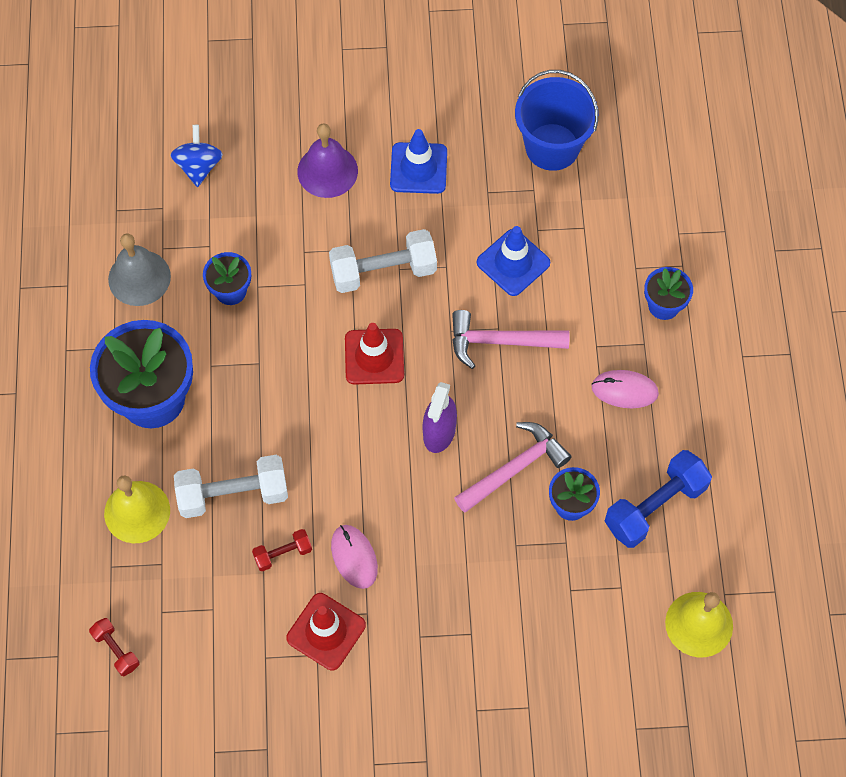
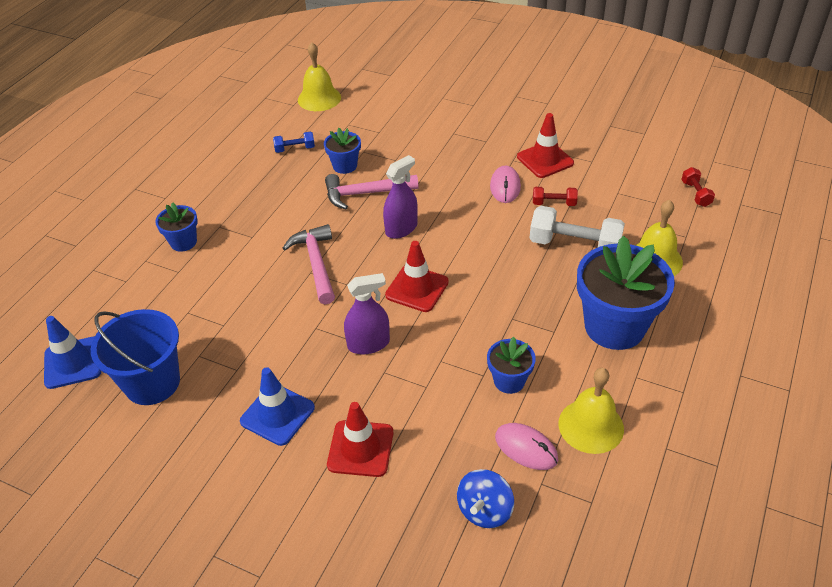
camera: 150 degrees left, 20 degrees down
(139, 278) = (591, 426): grey bell -> yellow bell
(327, 171) = (360, 448): purple bell -> red traffic cone
(383, 271) = (368, 344): white dumbbell -> purple spray bottle
(500, 342) = (316, 263): pink hammer -> pink hammer turned 135 degrees counterclockwise
(513, 263) = (262, 309): blue traffic cone -> blue traffic cone (73, 363)
(624, 390) = (257, 207): pink mouse -> pink mouse (526, 448)
(655, 506) = (295, 149): blue dumbbell -> blue dumbbell, size x0.52

